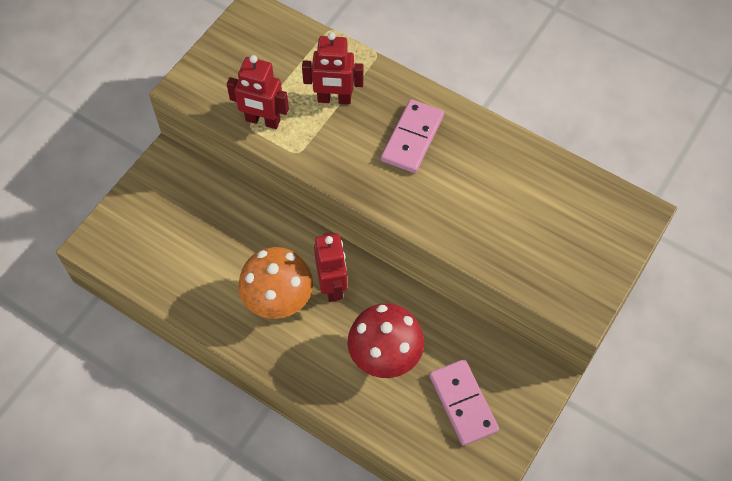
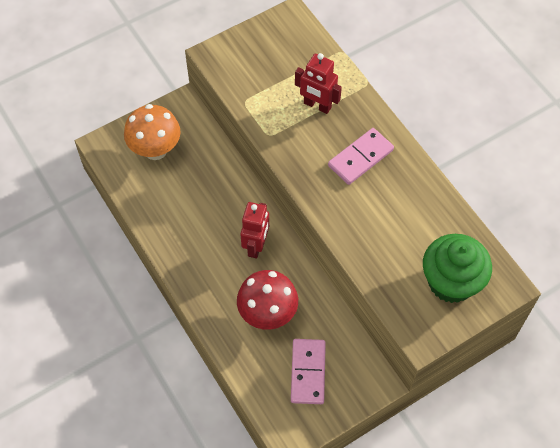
camera: 25 degrees right, 0 degrees up
(262, 121) = (256, 101): red robot -> none
(279, 301) = (211, 241): orange mushroom -> orange mushroom (155, 150)
(580, 234) = (451, 282): none -> green cupcake

